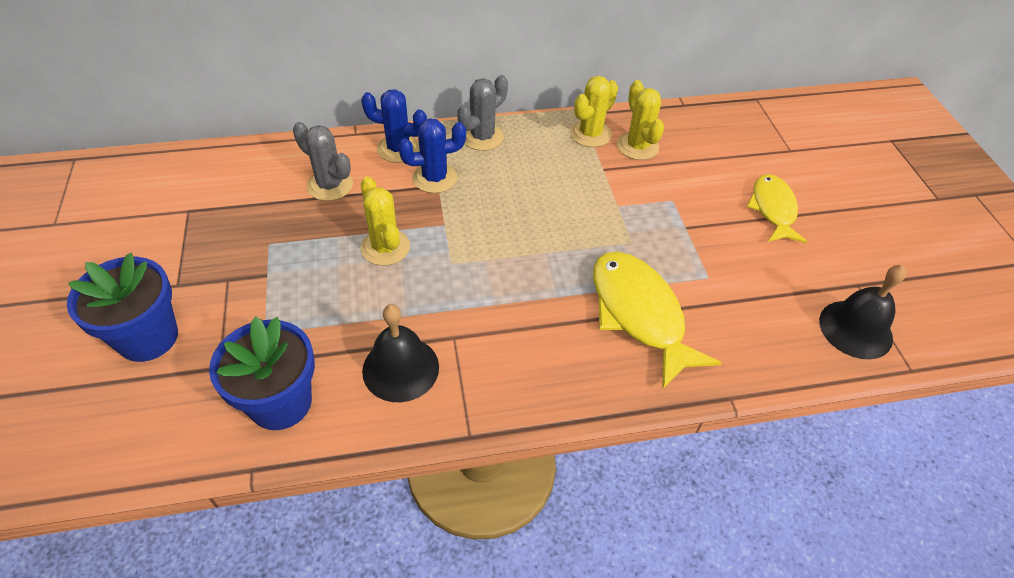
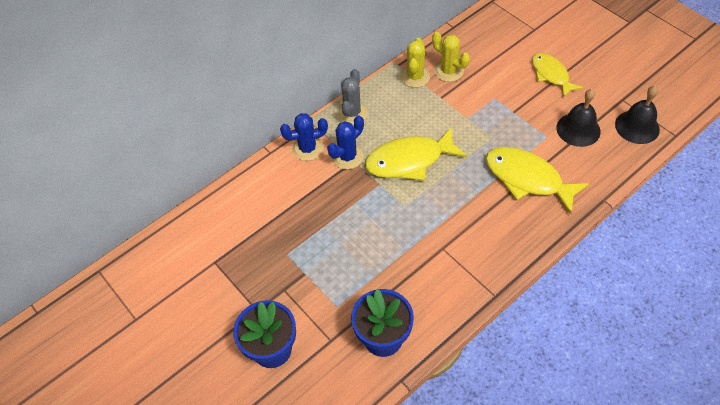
camera: 25 degrees left, 5 degrees up
(330, 185) = (288, 196): grey cactus -> none
(385, 247) = (358, 217): yellow cactus -> none
(400, 368) = (429, 282): black bell -> black bell (578, 129)
(503, 217) = (409, 161): none -> yellow fish

